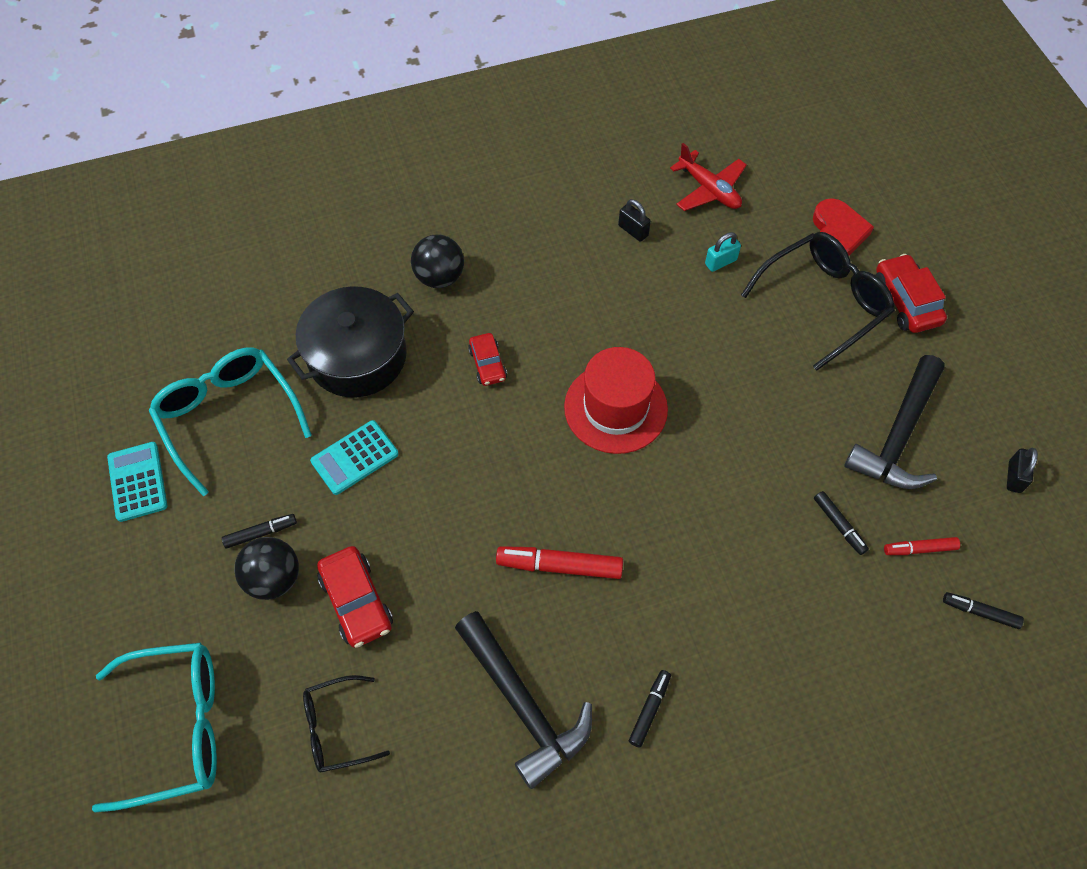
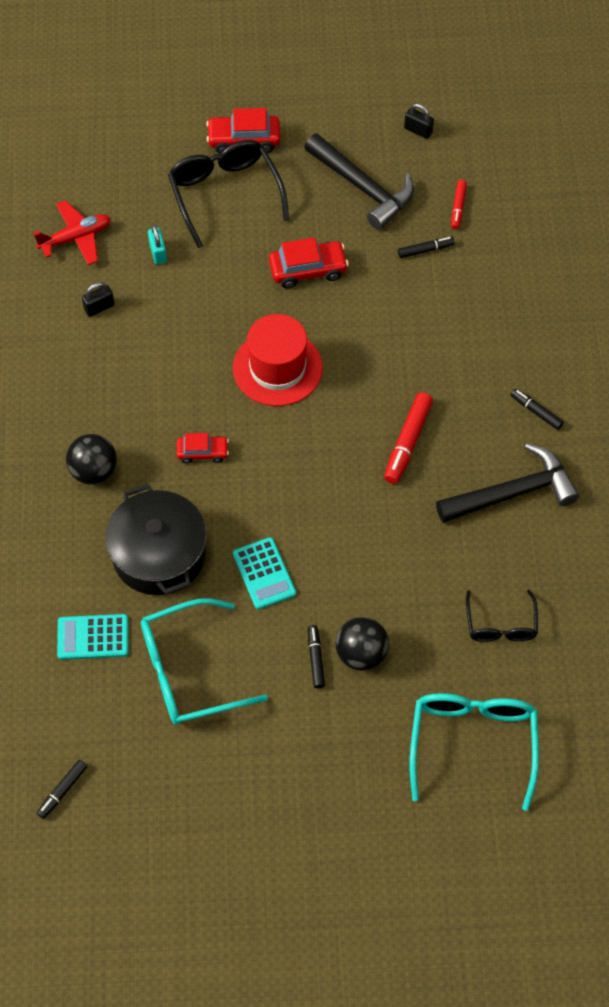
camera: 75 degrees left, 0 degrees up
(137, 482) = (234, 756): turquoise calculator -> turquoise calculator (93, 637)
(356, 602) = (399, 594): red car -> red car (308, 270)
(837, 232) = (158, 161): red heart -> none
(980, 612) = (515, 190): black marker -> black marker (63, 791)

